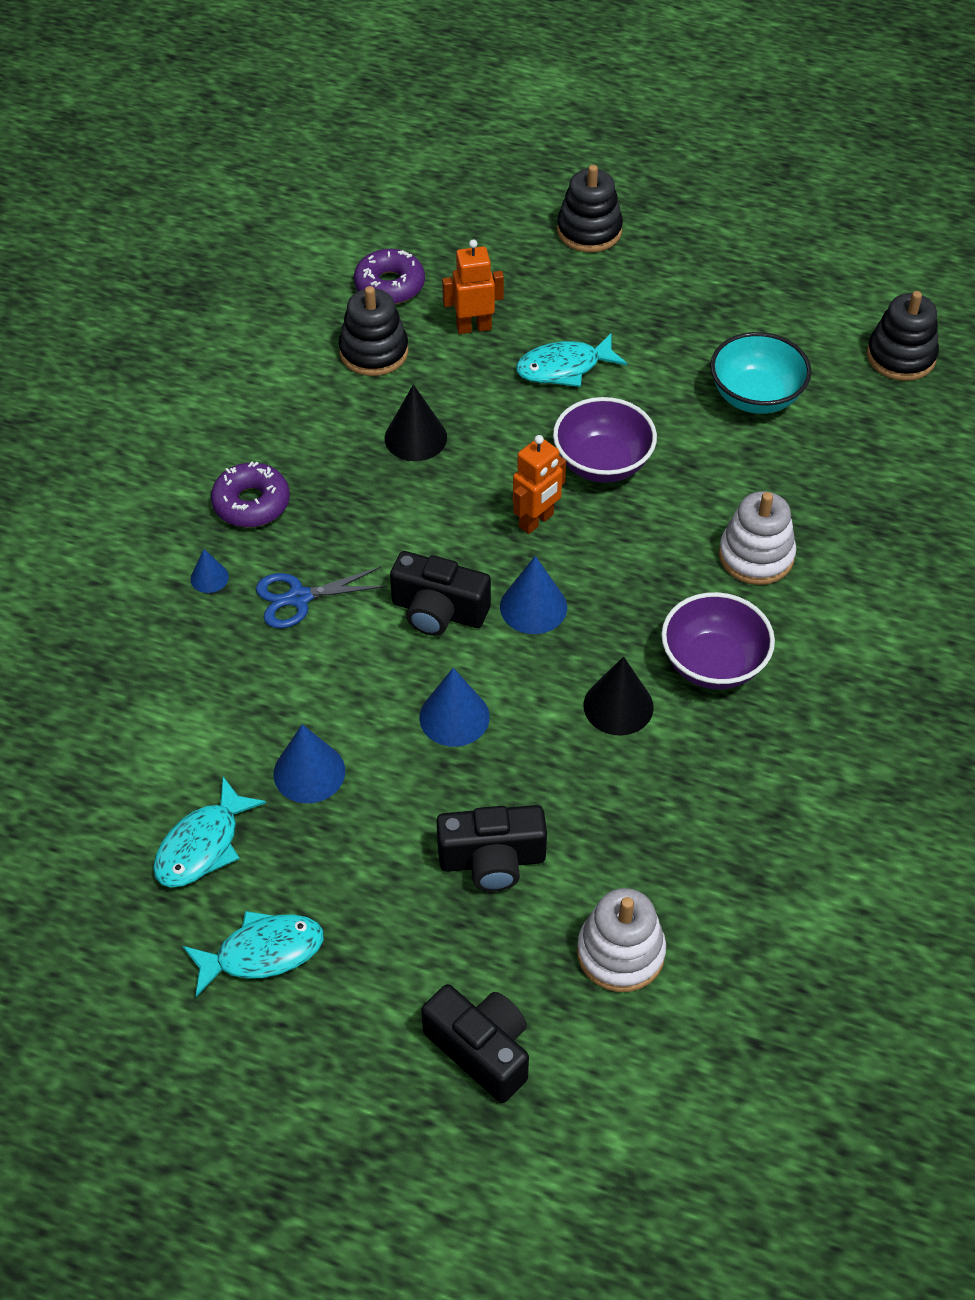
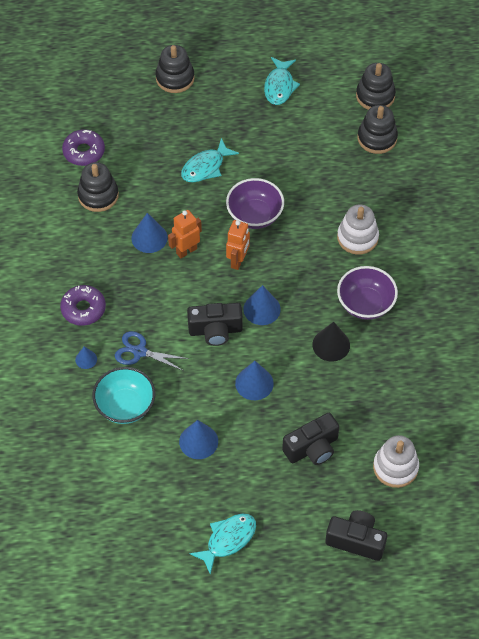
camera: 25 degrees left, 5 degrees up
(203, 845) = (167, 500): turquoise fish -> turquoise fish (279, 86)
(299, 598) = (139, 351): blue scissors -> blue scissors turned 60 degrees clockwise
(415, 437) = (149, 237): black cone -> blue cone
(473, 327) = (144, 160): orange robot -> orange robot (186, 251)
(755, 396) = (313, 147): turquoise bowl -> turquoise bowl (125, 406)
(870, 419) = (377, 138): none -> black stacking toy

